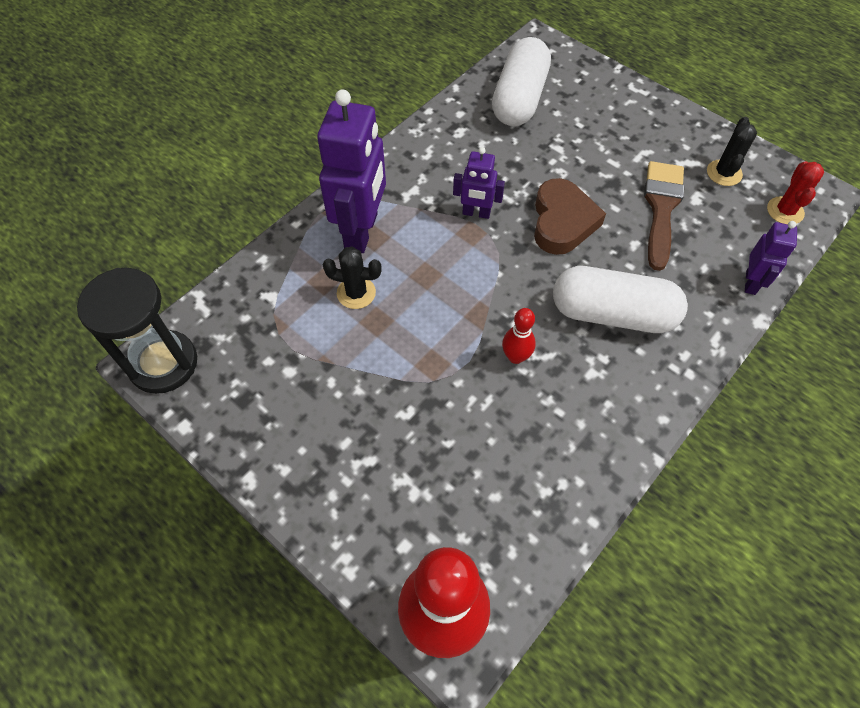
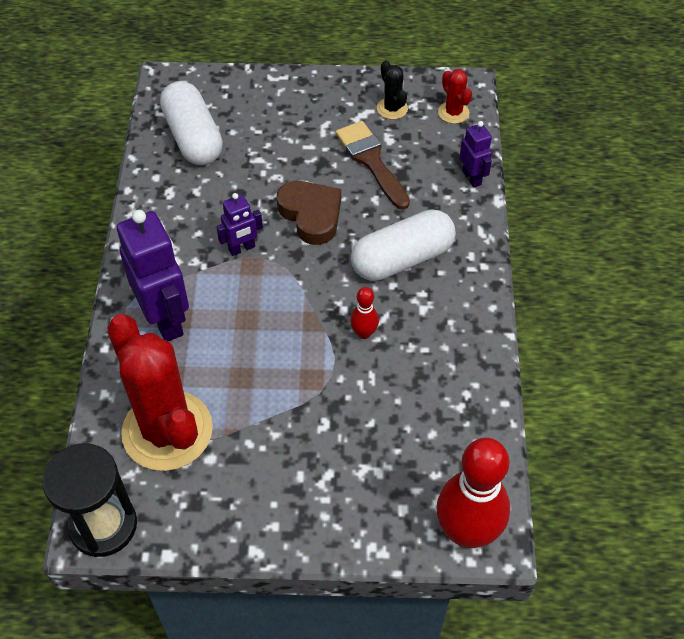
camera: 40 degrees left, 5 degrees down
(279, 323) = (167, 431): none -> red cactus
(356, 293) = (206, 368): black cactus -> none

